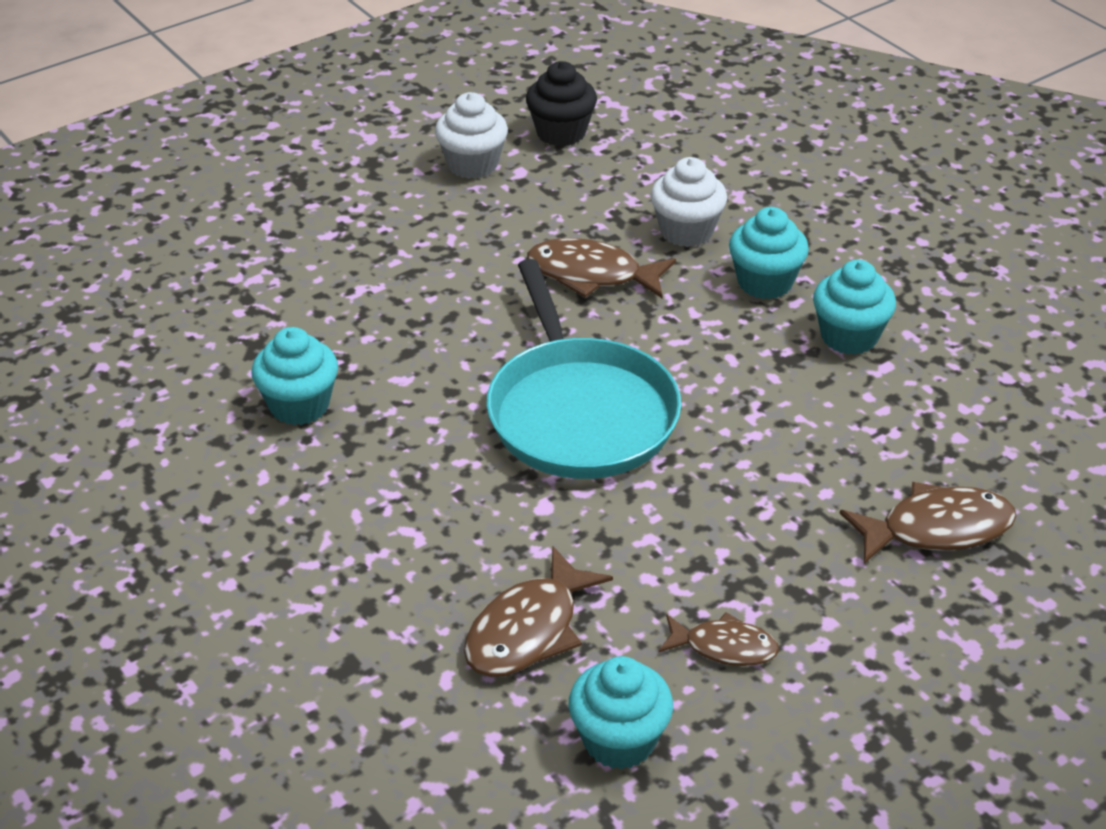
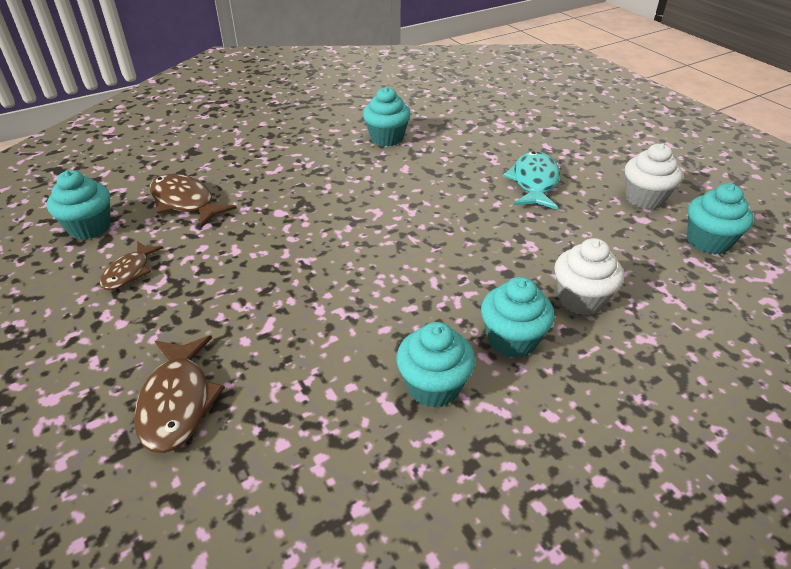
camera: 95 degrees right, 0 degrees up
(437, 252) = (534, 182): none -> turquoise fish
(561, 132) = (708, 241): black cupcake -> turquoise cupcake
(579, 412) = (361, 230): turquoise pan -> none
(591, 275) = (514, 245): brown fish -> none

